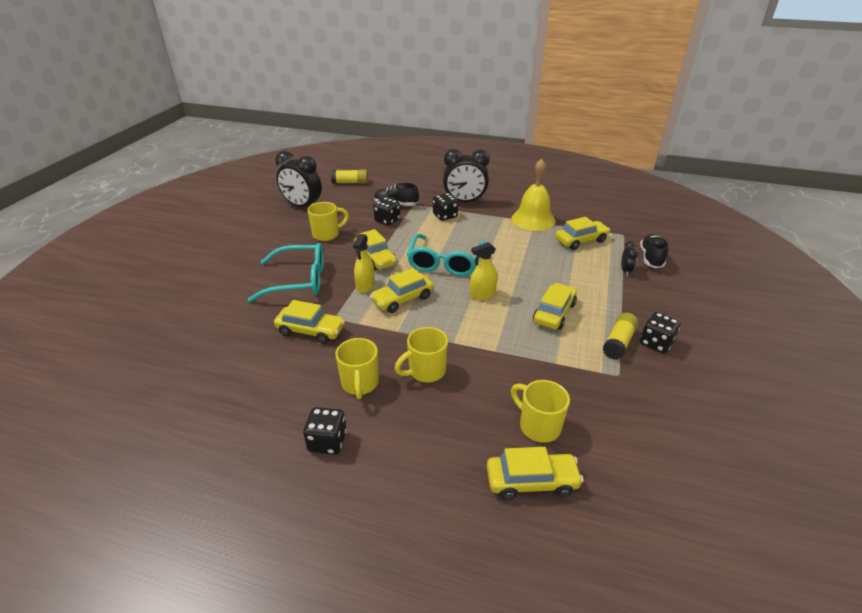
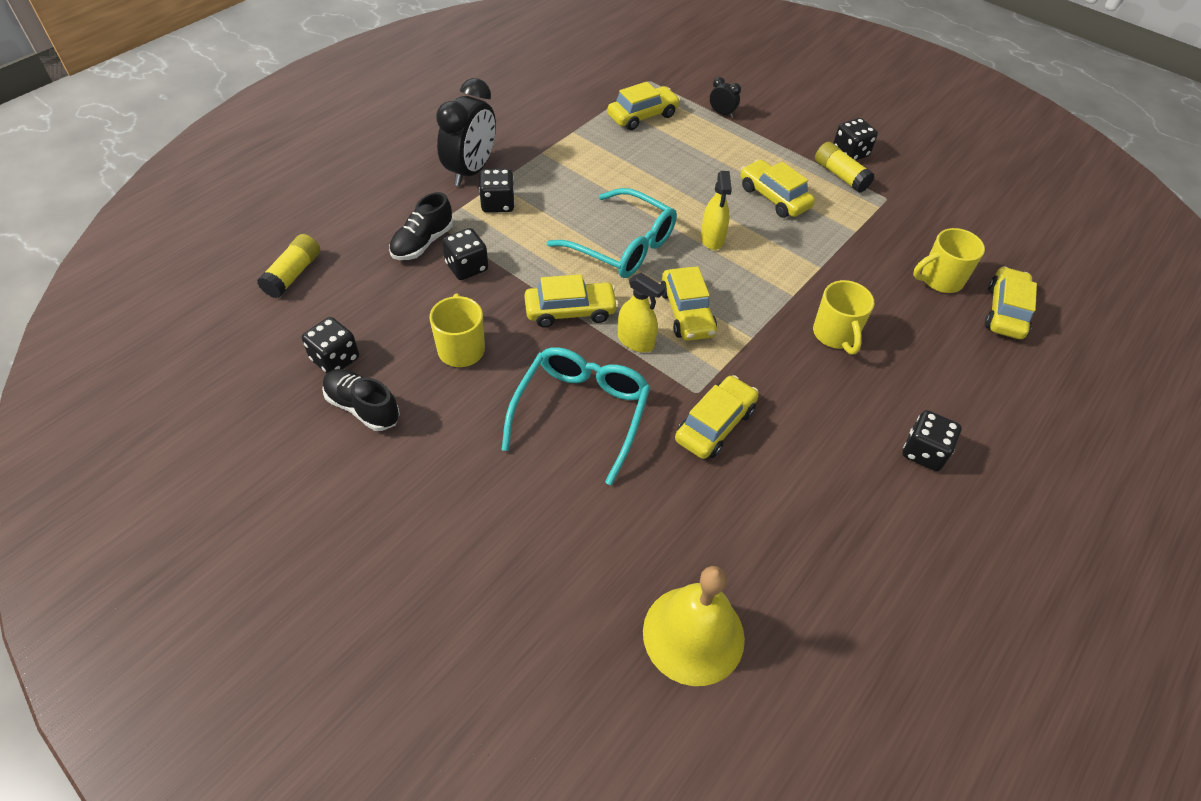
camera: 70 degrees left, 15 degrees up
(302, 206) = (335, 359): black clock -> black dice
(360, 384) = (838, 399): yellow mug -> none
(533, 219) = (567, 130): yellow bell -> yellow bell (693, 634)
(581, 240) = (642, 116): yellow car -> yellow car turned 60 degrees clockwise
(651, 258) = (708, 85): black shoe -> black shoe (363, 407)

